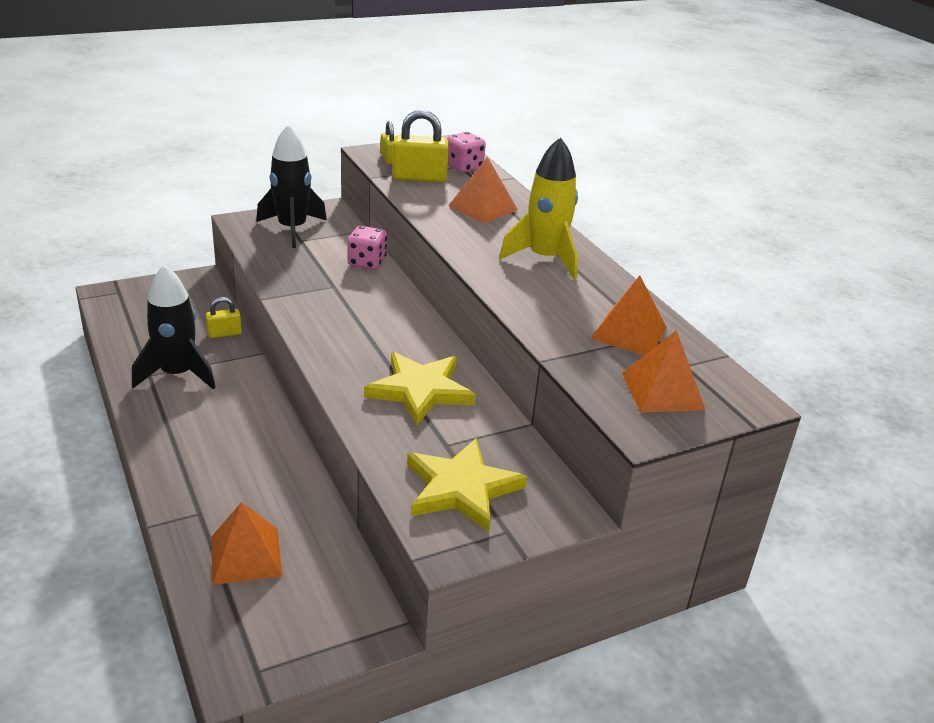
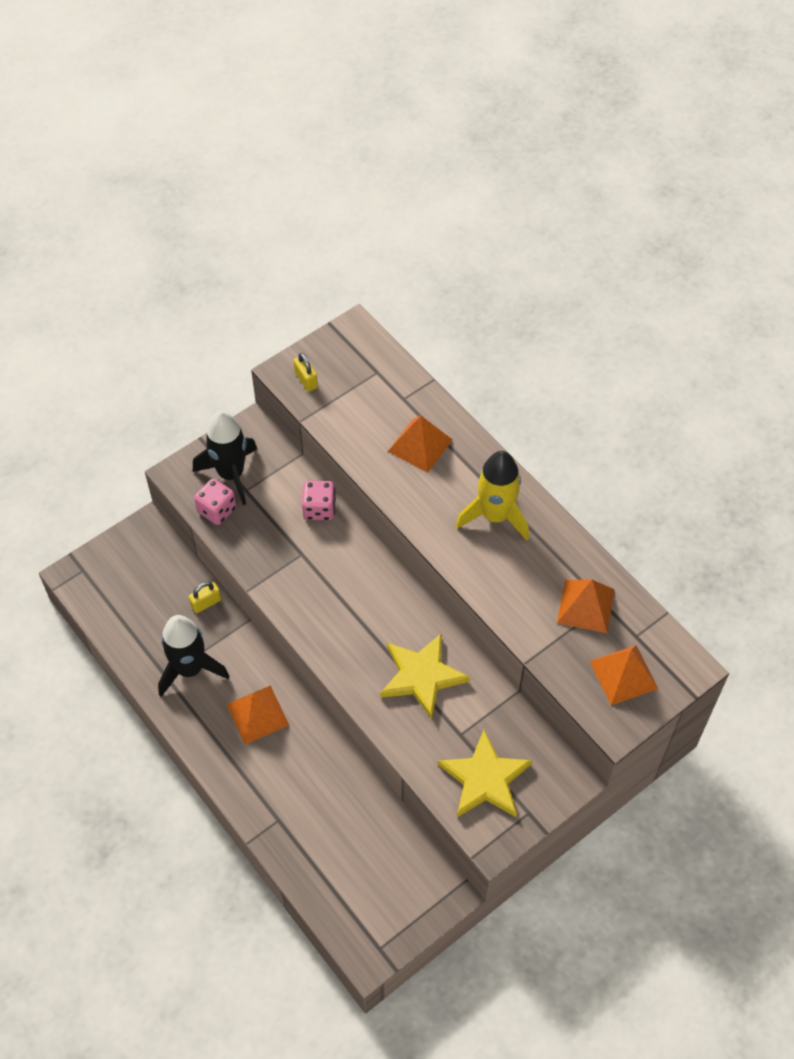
camera: 10 degrees left, 25 degrees up
(246, 556) = (331, 852): orange pyramid -> orange pyramid (257, 714)
(419, 178) = (346, 408): yellow padlock -> none
(464, 167) = (382, 374): pink dice -> pink dice (217, 510)

